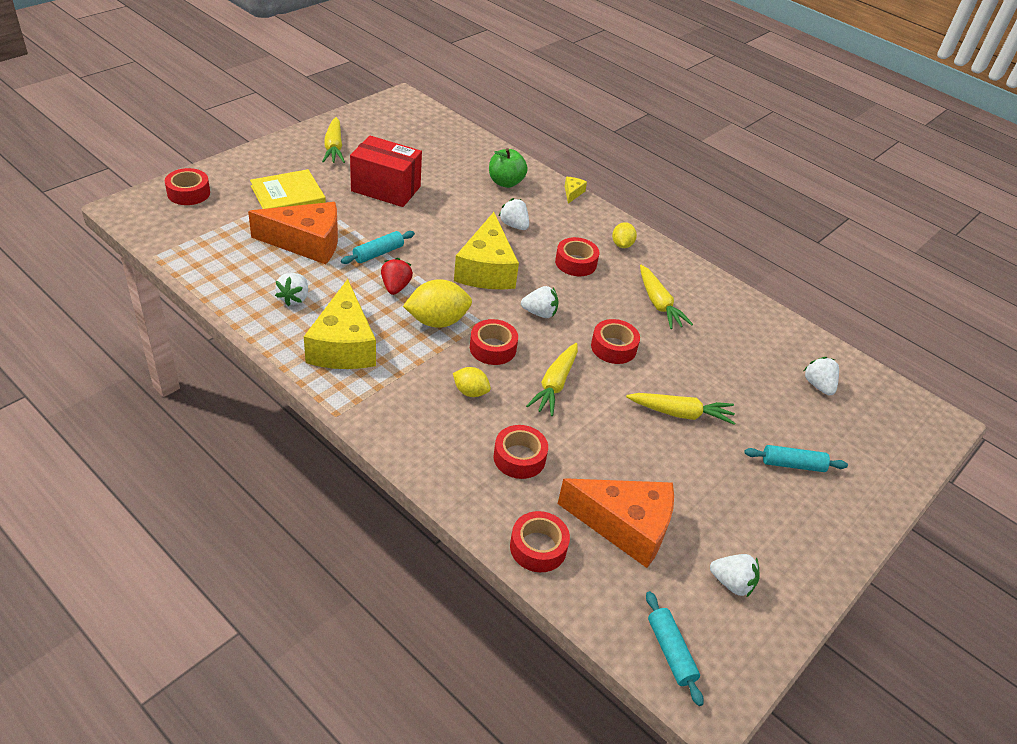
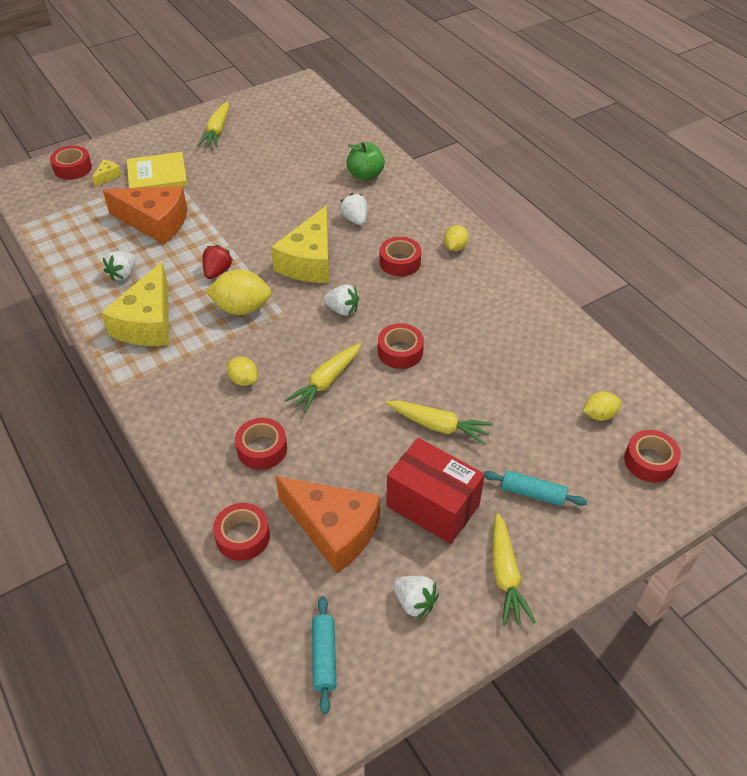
camera: 20 degrees right, 5 degrees up
(378, 253) = (215, 237): turquoise rolling pin -> none
(386, 189) = (248, 175): red box -> red box (432, 506)
(493, 348) = (282, 340): red tape -> red tape (649, 461)
(572, 193) = (428, 190): yellow cheese -> yellow cheese (107, 176)
(658, 304) = (466, 311): yellow carrot -> yellow carrot (505, 575)
(818, 385) = (599, 415): white strawberry -> yellow lemon

